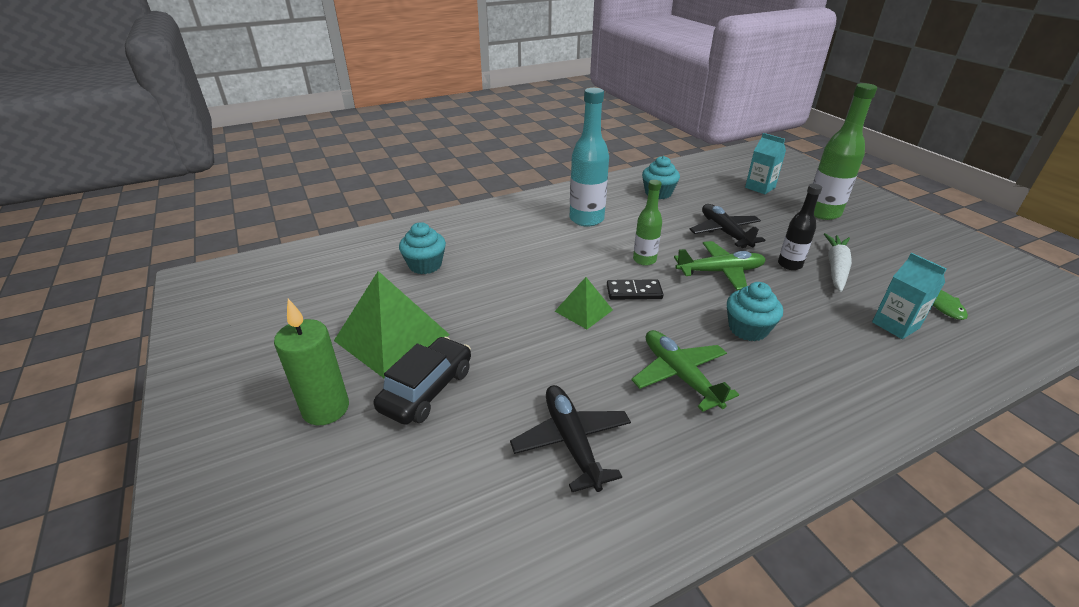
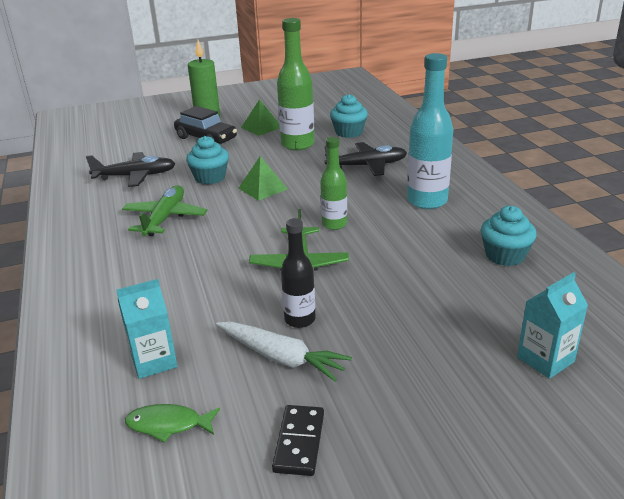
camera: 100 degrees right, 5 degrees down
(392, 337) = (261, 127): green pyramid -> green pyramid, size x0.55
(634, 292) = (280, 212): black domino -> black domino (299, 442)
(679, 375) = (165, 218): green plane -> green plane turned 60 degrees counterclockwise
(724, 232) = (388, 287): black plane -> black plane (367, 166)
(748, 329) = (200, 261): turquoise cupcake -> turquoise cupcake (210, 177)
(822, 213) = (448, 406): green bottle -> green bottle (297, 144)

